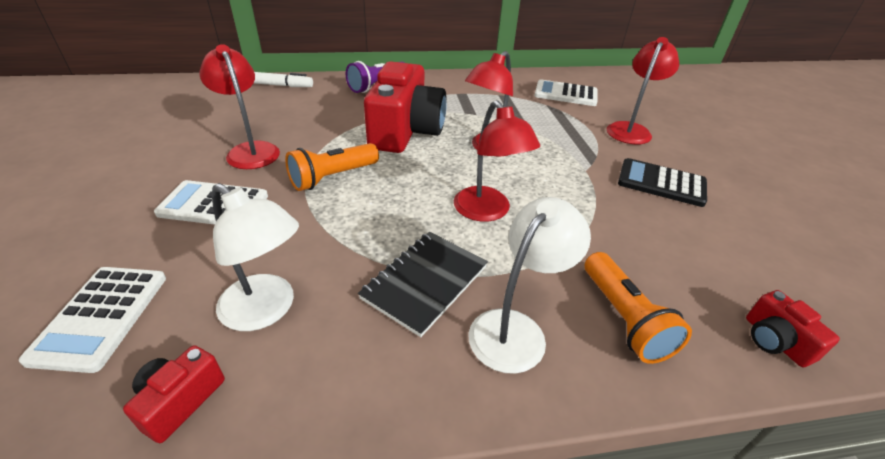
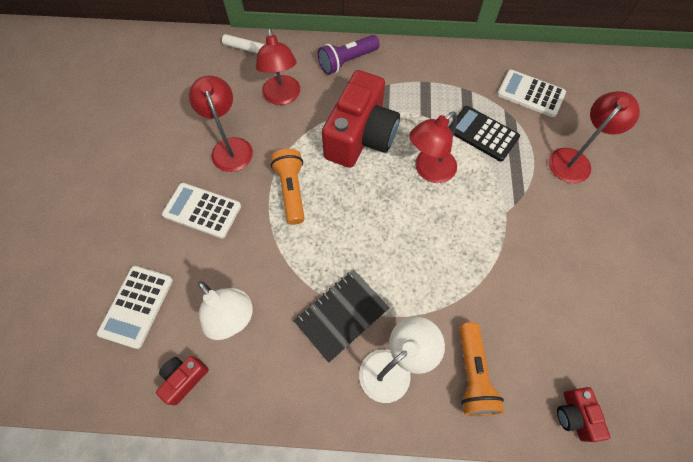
camera: 15 degrees right, 25 degrees up
(333, 177) = (291, 191): orange flashlight -> orange flashlight turned 105 degrees clockwise
(487, 212) = (405, 250): red lamp -> red lamp (282, 97)
(661, 183) = (568, 239): black calculator -> black calculator (482, 134)

